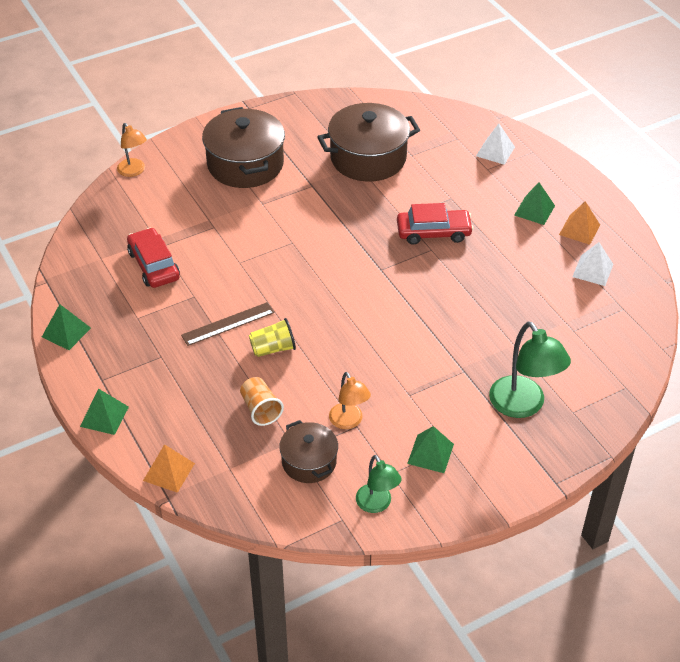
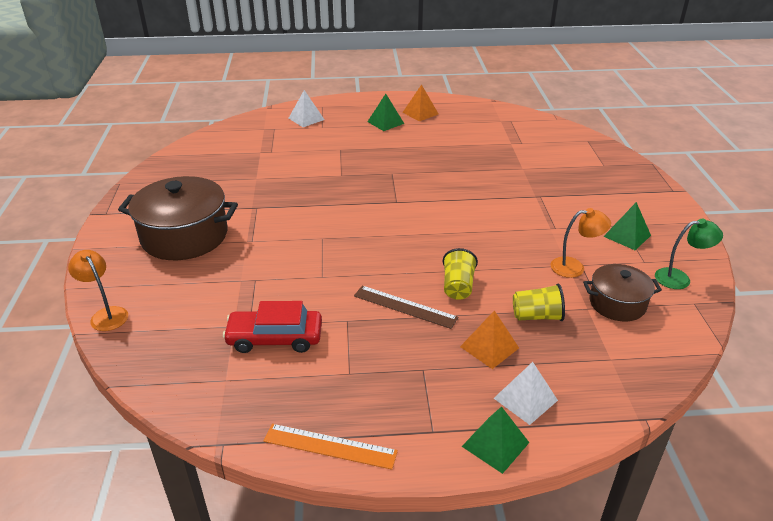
camera: 65 degrees left, 10 degrees down
(66, 332) = (330, 446): green pyramid -> orange ruler
(134, 171) = (106, 314): orange lamp -> orange lamp turned 120 degrees counterclockwise
(168, 472) = (603, 408): orange pyramid -> orange pyramid (489, 347)
(228, 324) = (405, 307): brown ruler -> brown ruler turned 60 degrees counterclockwise
(260, 409) = (537, 316): orange cup -> yellow cup
(368, 158) = (252, 171): brown pot -> none
(433, 232) = (373, 167): red car -> none
(523, 406) = (589, 182): green lamp -> none
(592, 270) = (465, 120): white pyramid -> white pyramid (525, 399)

